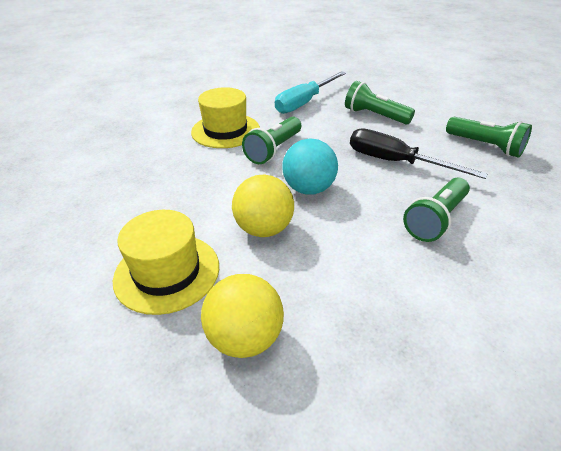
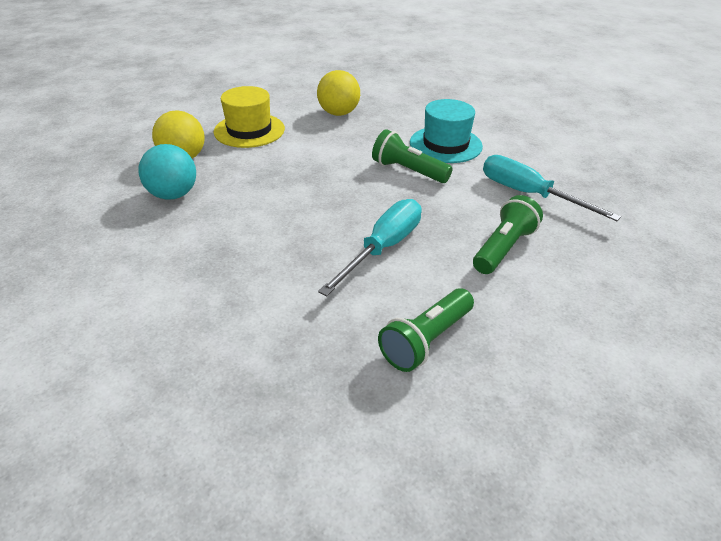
camera: 90 degrees right, 0 degrees up
(225, 130) = (445, 144): yellow hat -> turquoise hat
(264, 229) = (284, 165): yellow ball -> yellow ball (338, 113)
(309, 189) = (336, 188): turquoise ball -> turquoise ball (173, 194)
(395, 162) = (383, 248): black screwdriver -> turquoise screwdriver
(435, 219) = (274, 257): green flashlight -> none

